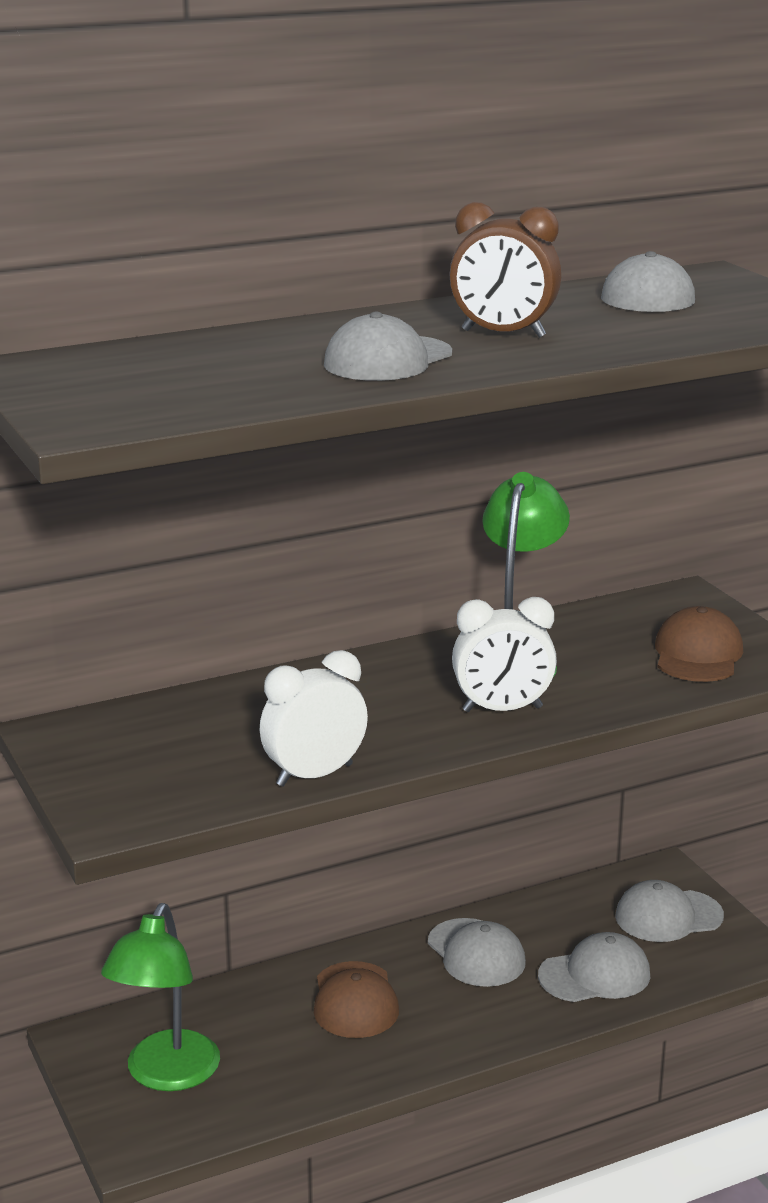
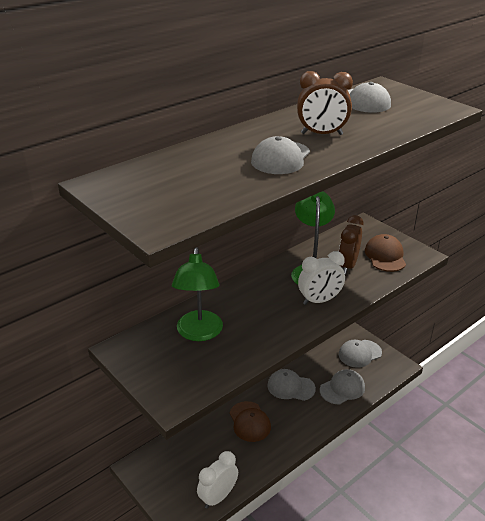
camera: 15 degrees left, 10 degrees up
(166, 1075) = (182, 479): green lamp -> green lamp (199, 333)
(314, 775) = (255, 354): white clock -> white clock (218, 497)
(476, 953) = (290, 387): grey cap -> grey cap turned 150 degrees clockwise
(601, 661) = (347, 266): none -> brown clock

